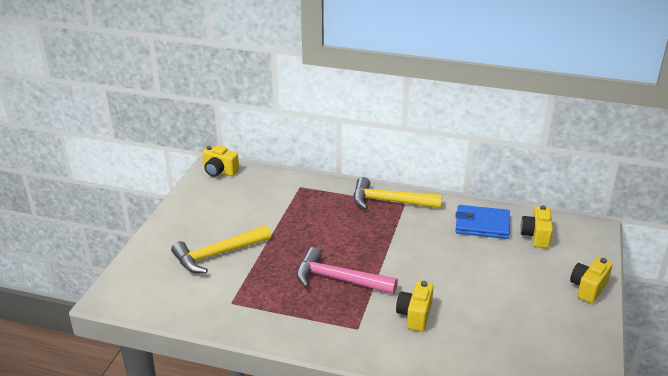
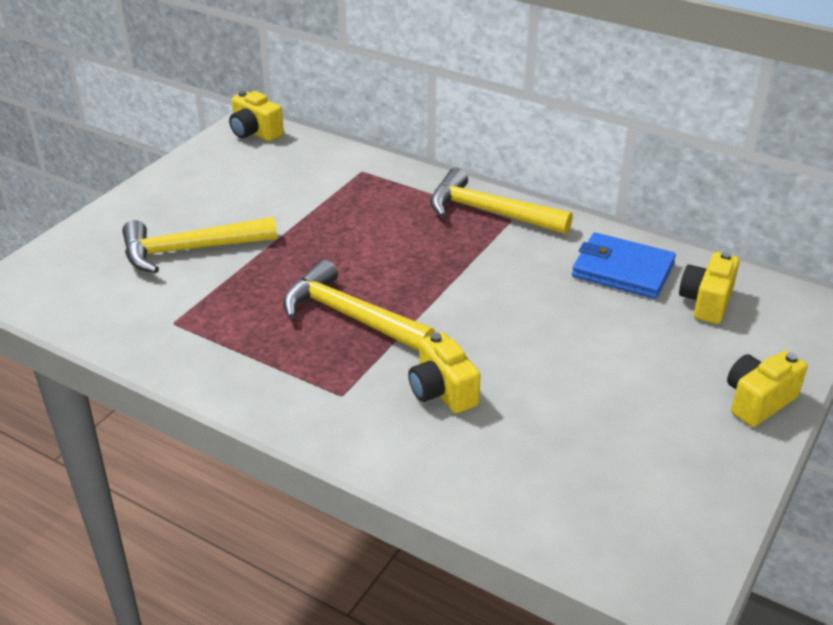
camera: 15 degrees right, 5 degrees up
(338, 279) = (349, 316): pink hammer -> yellow hammer
(415, 315) = (442, 391): yellow camera -> yellow camera turned 60 degrees counterclockwise

